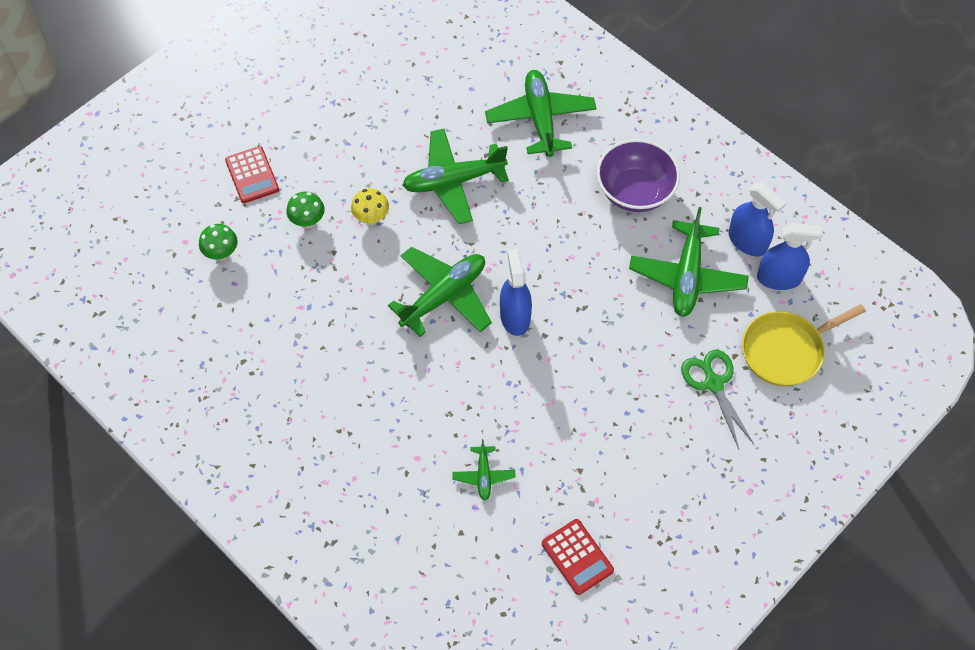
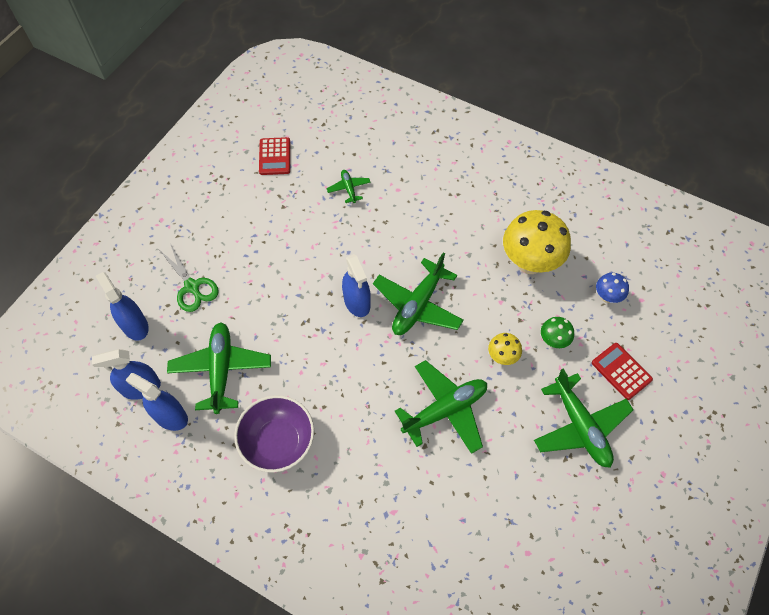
camera: 165 degrees right, 0 degrees up
(222, 253) = (607, 297): green mushroom -> blue mushroom
(290, 315) = (529, 263): none -> yellow mushroom
(540, 119) = (384, 501): green plane -> green plane (580, 426)
(577, 557) = (274, 156): red calculator -> red calculator turned 135 degrees counterclockwise
(786, 350) = (135, 326): yellow pan -> blue spray bottle

